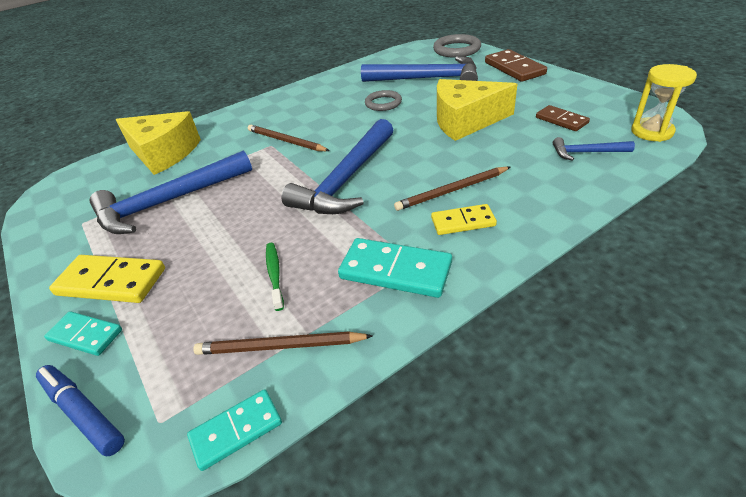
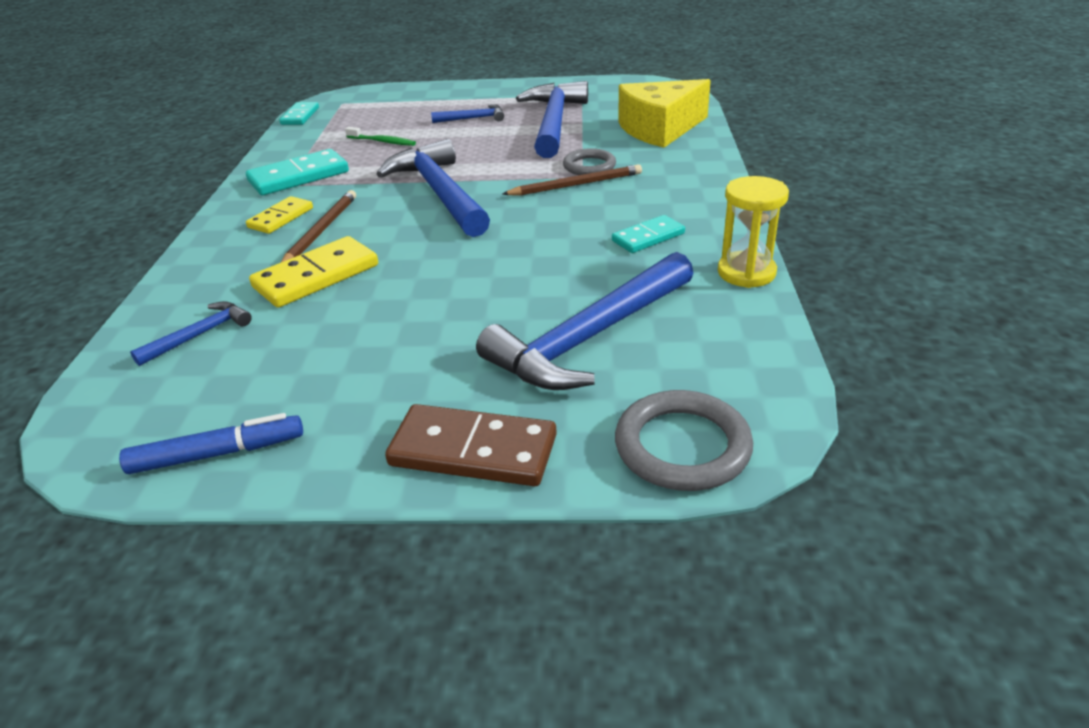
camera: 125 degrees right, 5 degrees down
(83, 412) = (384, 90): blue marker -> blue marker (217, 454)
(85, 335) = (441, 92): turquoise domino -> turquoise domino (648, 237)
(111, 282) = (480, 99): yellow domino -> yellow domino (316, 276)
(177, 252) = (473, 118): none -> blue hammer
(280, 346) = (323, 132): brown pencil -> none
(383, 103) = (567, 268): grey ring -> grey ring (589, 166)
(465, 121) = (410, 300): yellow cheese -> none
(561, 120) = (270, 368): brown domino -> none
(652, 132) = (112, 415): yellow hourglass -> yellow hourglass (746, 272)

